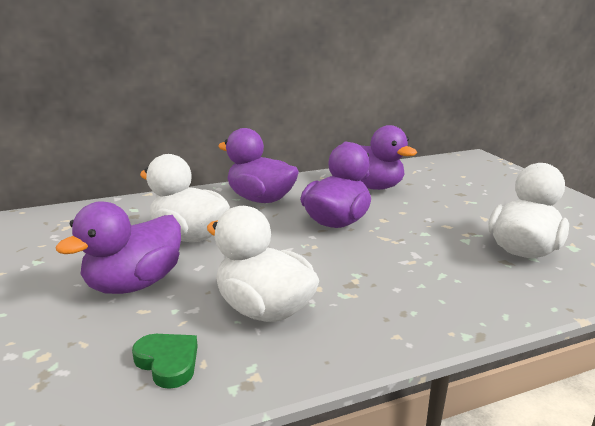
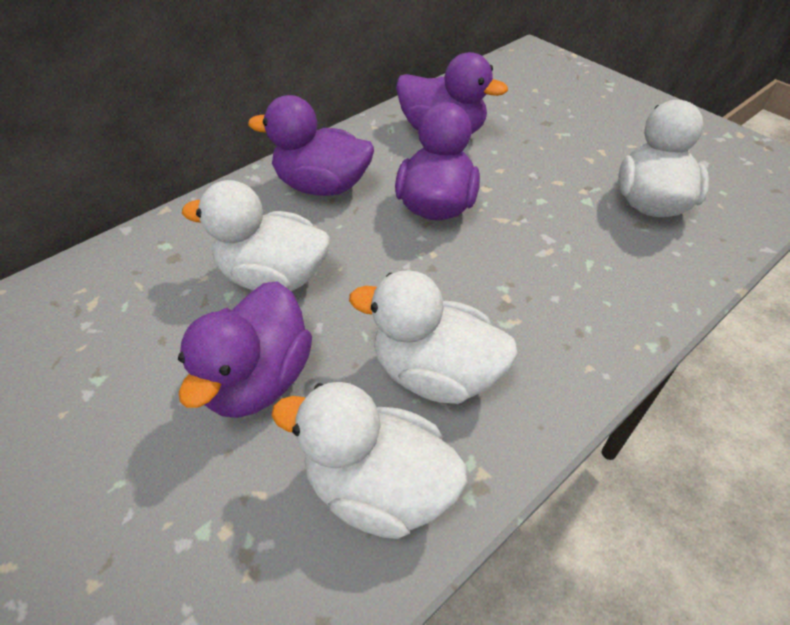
camera: 20 degrees left, 25 degrees up
(168, 362) = (378, 487): green heart -> white duck

